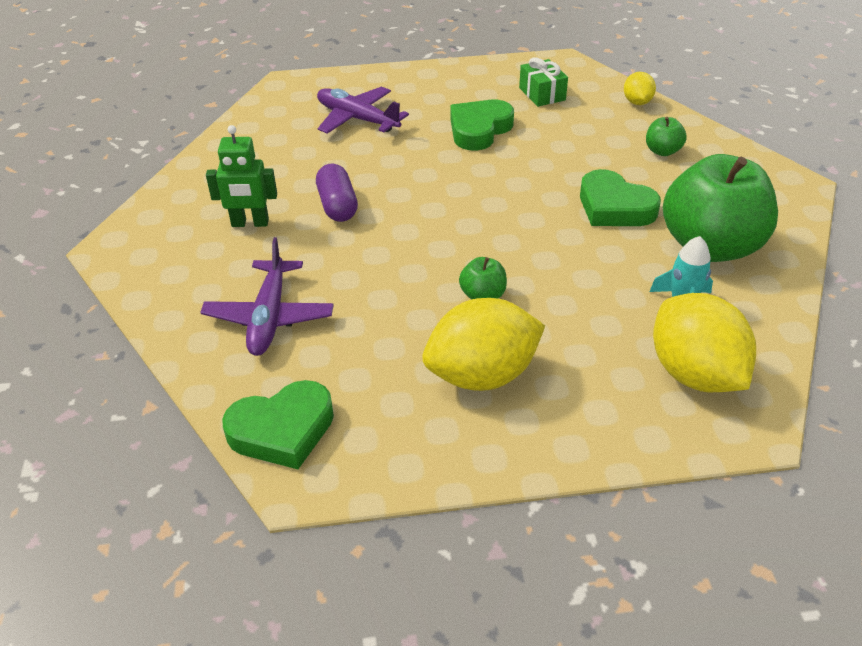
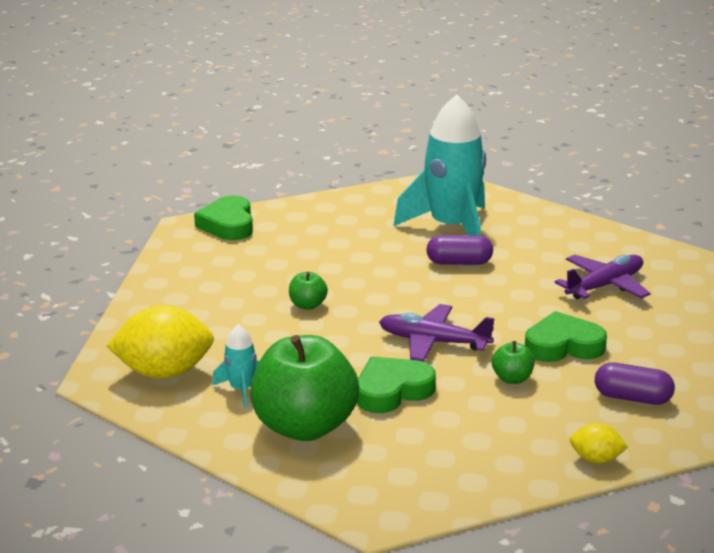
camera: 105 degrees right, 15 degrees down
(250, 223) = (451, 228): green robot -> turquoise rocket
(269, 317) = (335, 227): purple plane -> purple plane (433, 342)
(479, 130) = (563, 346): green heart -> green heart turned 60 degrees counterclockwise
(482, 375) = (226, 291): yellow lemon -> none
(542, 94) = (632, 398): green gift -> purple capsule
(662, 151) = (480, 446): green apple -> green apple (512, 379)

